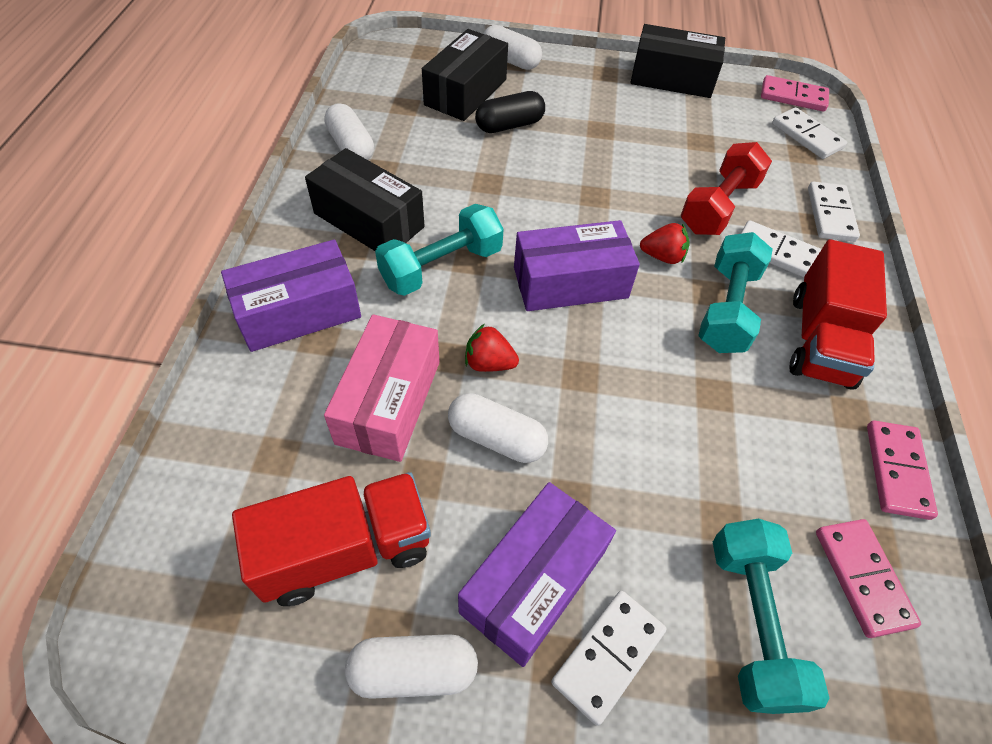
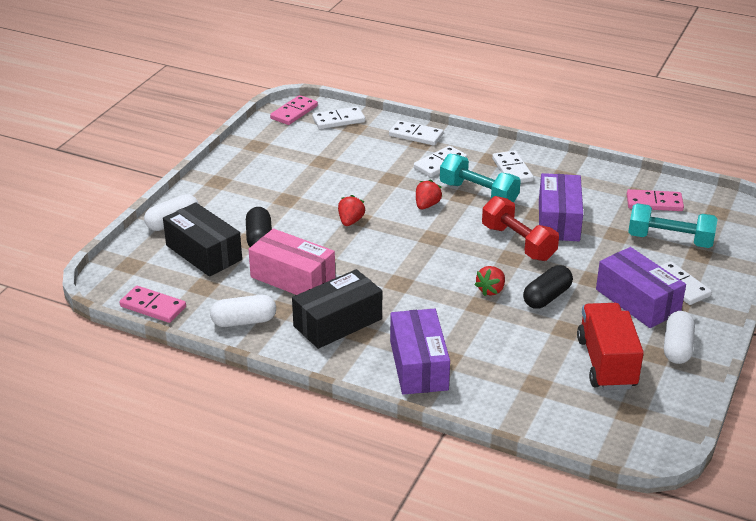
camera: 70 degrees left, 20 degrees down
(388, 401) = (508, 334): pink box -> pink box (292, 278)
(441, 267) = (400, 296): turquoise dumbbell -> none
(496, 438) = (547, 297): white capsule -> black capsule
(570, 283) = (435, 245): purple box -> purple box (559, 220)
(584, 191) = (350, 221): none -> red strawberry
(672, 79) = (243, 154): black box -> none
(718, 206) = (391, 172): red dumbbell -> red dumbbell (518, 243)
(820, 340) = (512, 170): red truck -> white domino
(897, 471) = (601, 174): pink domino -> pink domino (153, 307)

